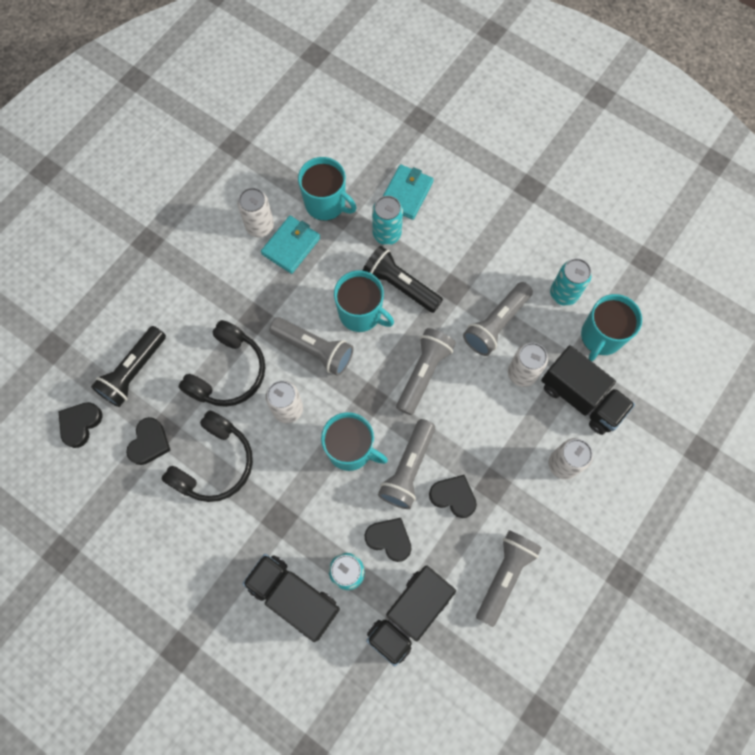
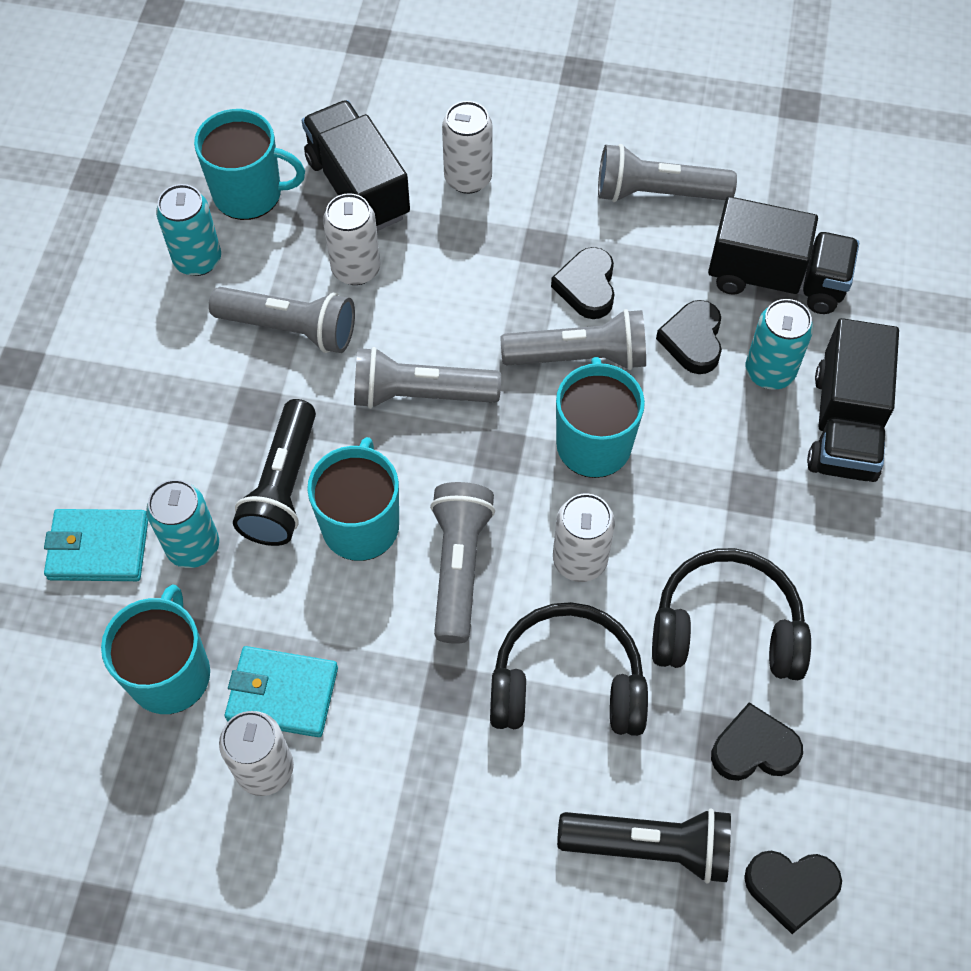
camera: 115 degrees left, 10 degrees down
(581, 397) = (358, 188): black truck -> black truck turned 45 degrees counterclockwise

